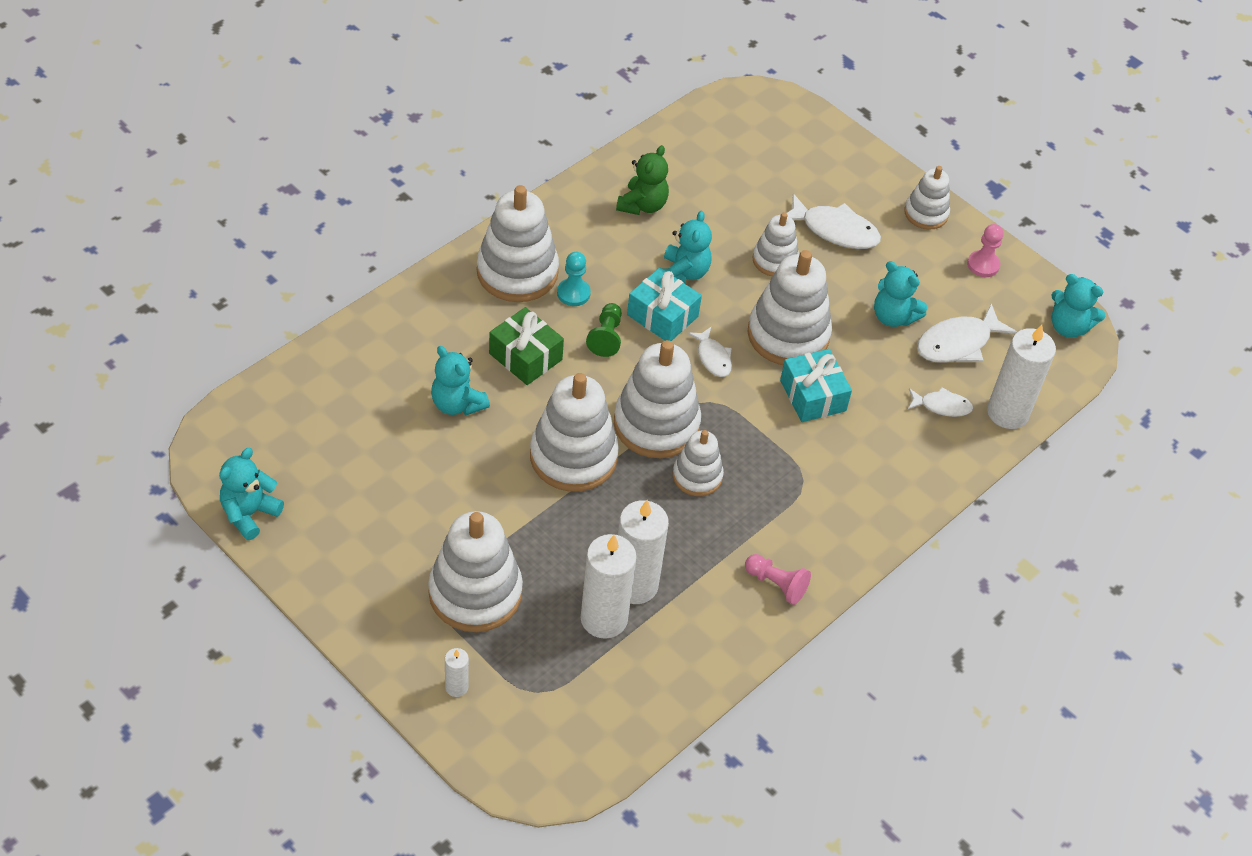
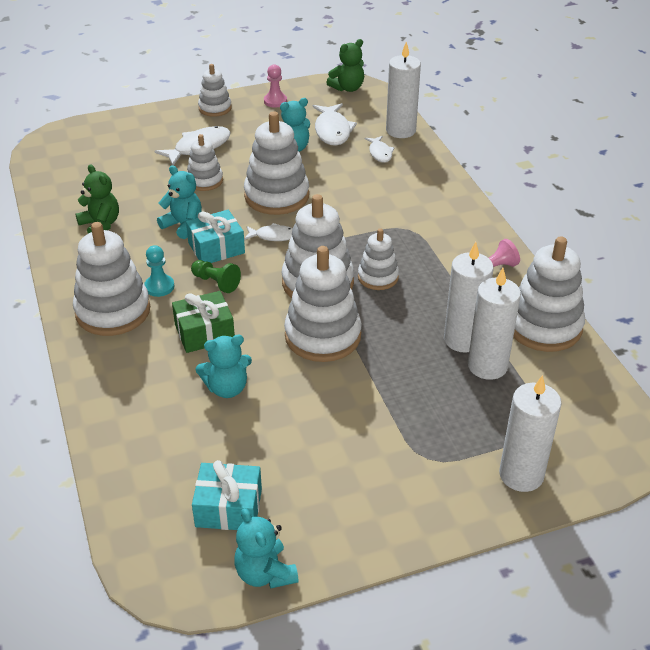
camera: 60 degrees left, 10 degrees down
(456, 687) = (521, 475): white candle -> white candle, size x2.11
(475, 593) = (430, 434): white stacking toy -> white stacking toy (544, 326)
(813, 396) = (337, 202): turquoise gift -> turquoise gift (229, 507)
(942, 406) = (380, 153): white fish -> white fish turned 135 degrees clockwise
(1068, 327) = (347, 88): turquoise teddy bear -> green teddy bear

